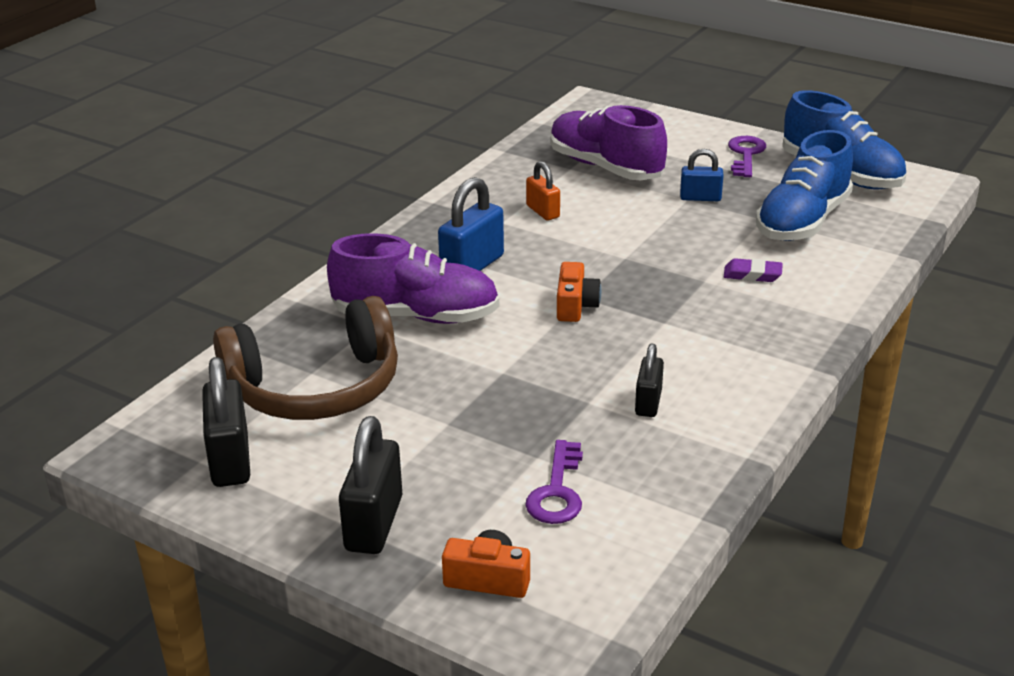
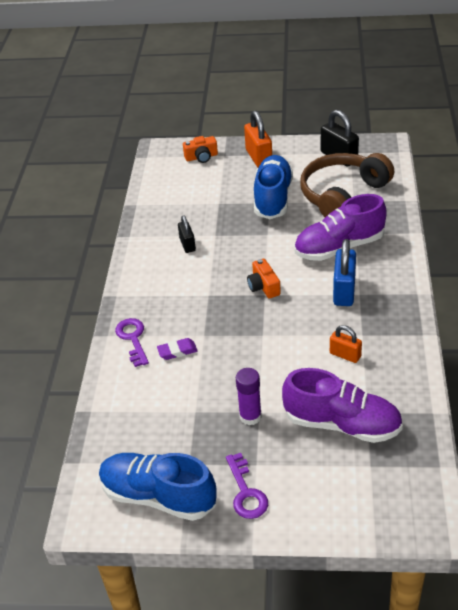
camera: 155 degrees right, 10 degrees up
(374, 524) = (259, 158): black padlock -> orange padlock
(557, 491) = (200, 193): purple key -> purple key (133, 339)
(700, 198) = (250, 416): blue padlock -> purple glue stick
(802, 221) = (166, 419): blue shoe -> blue shoe (273, 198)

